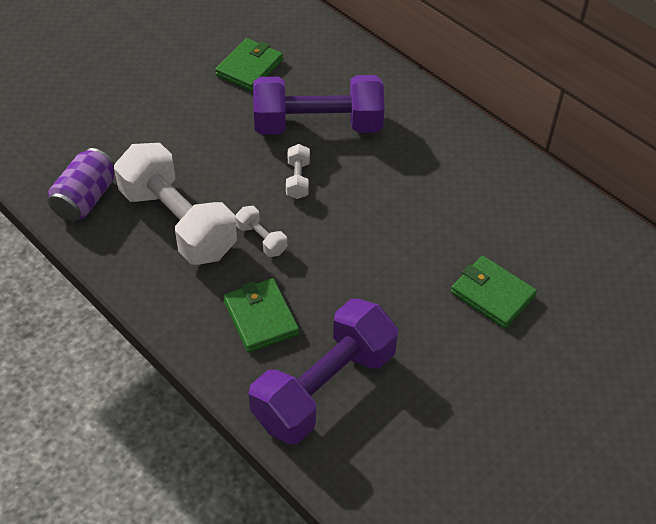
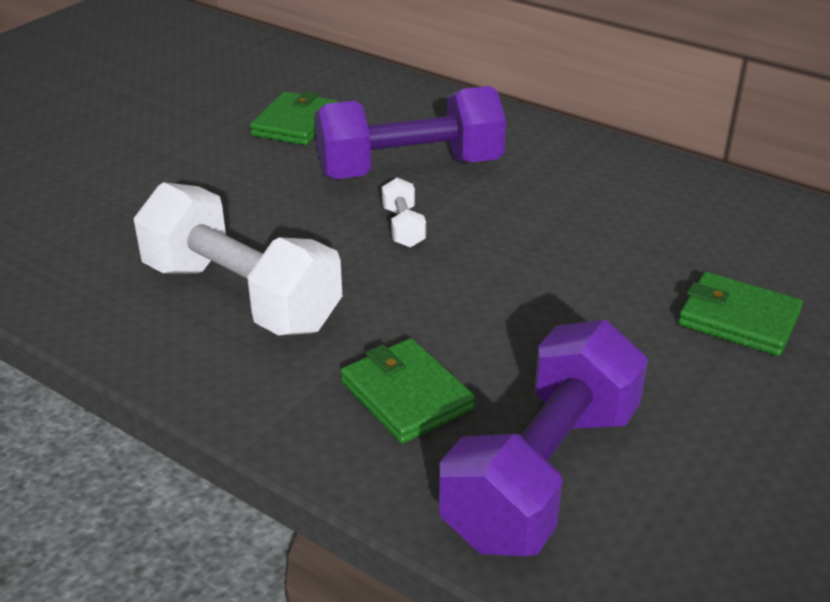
camera: 10 degrees left, 15 degrees down
(85, 199) = (90, 287): purple can -> none
(261, 239) = (374, 300): white dumbbell -> none

